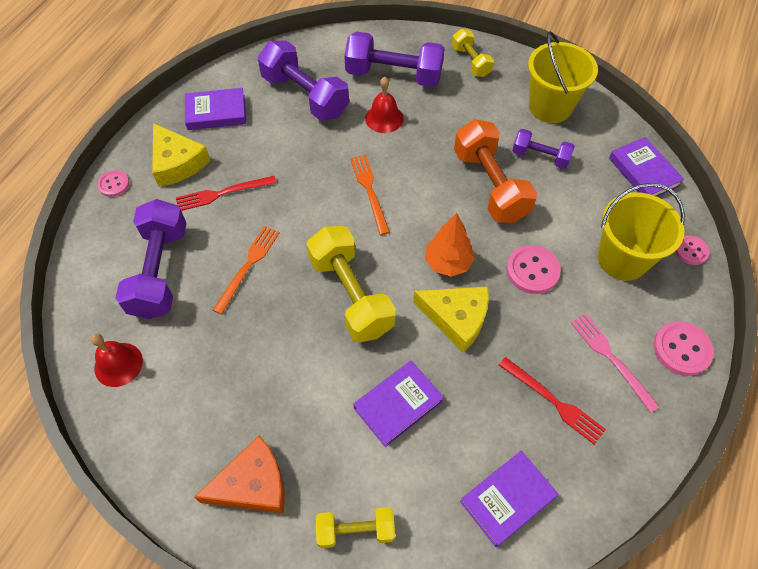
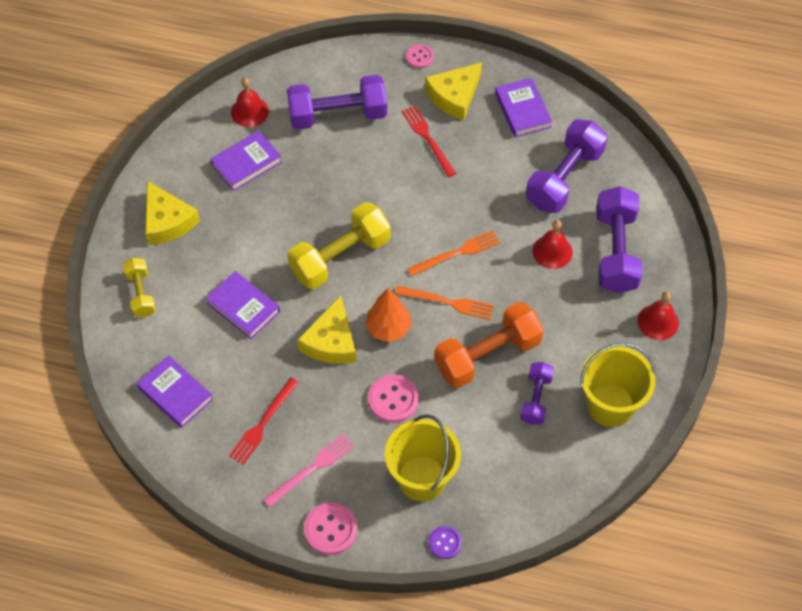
camera: 80 degrees right, 0 degrees up
(248, 266) = (355, 175): orange fork -> orange fork (448, 302)
(252, 484) = (167, 221): orange cheese -> yellow cheese
(471, 61) = (658, 322): yellow dumbbell -> red bell
(643, 172) = (539, 499): purple book -> purple book (246, 163)
(691, 251) = (445, 543): pink button -> purple button

